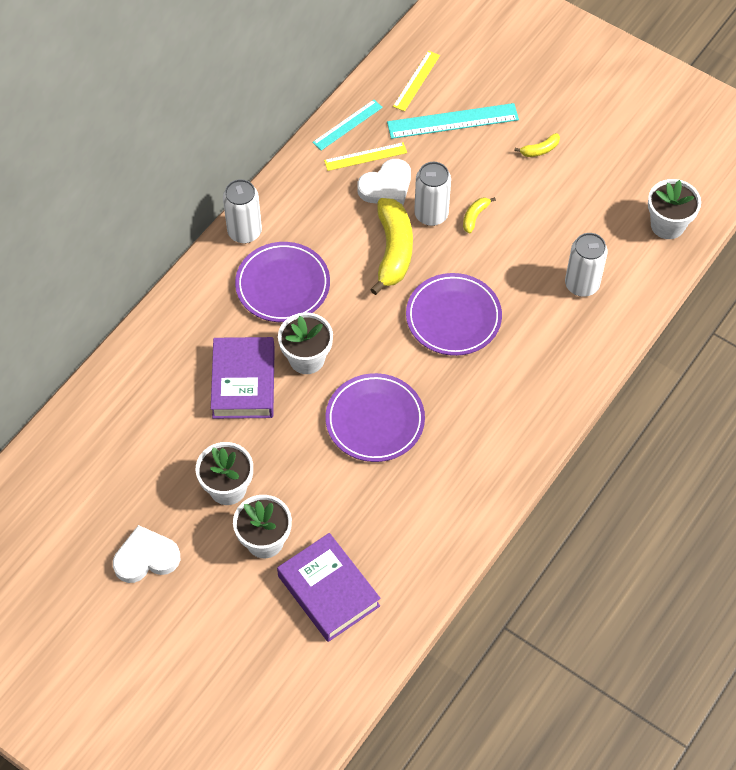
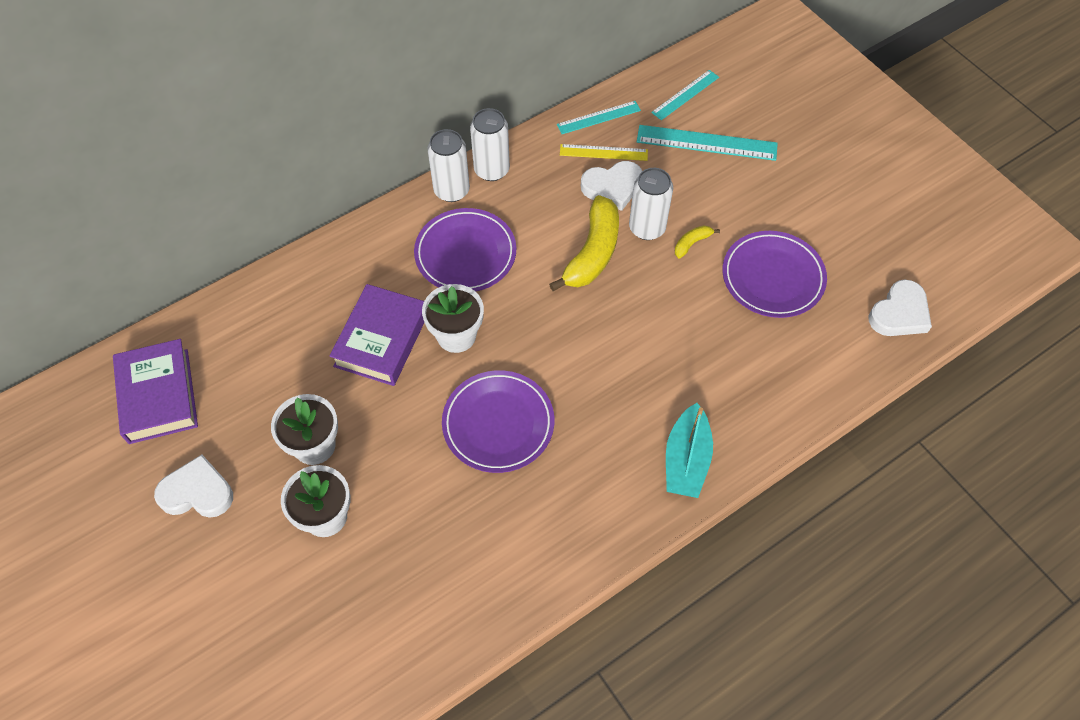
camera: 20 degrees right, 0 degrees up
(329, 591) = (366, 598): purple book -> purple book (159, 396)
(416, 81) = (685, 94): yellow ruler -> turquoise ruler
(453, 317) = (627, 340): purple plate -> purple plate (772, 277)
(540, 150) = (787, 196): yellow banana -> none
(540, 400) = (686, 460): none -> turquoise boat
(581, 284) = (780, 348): white can -> white can (491, 170)
(667, 225) = (899, 313): white flower pot -> white heart

